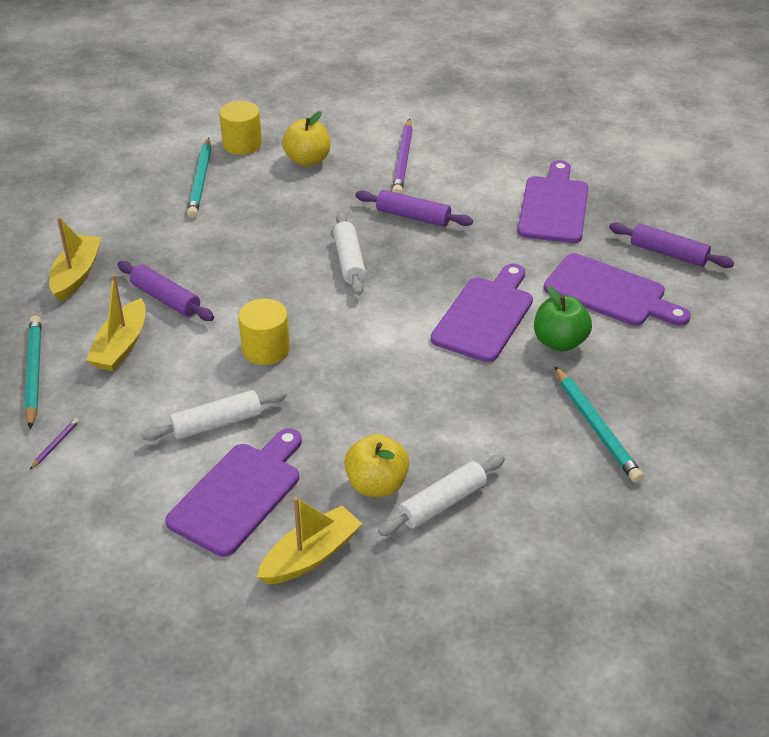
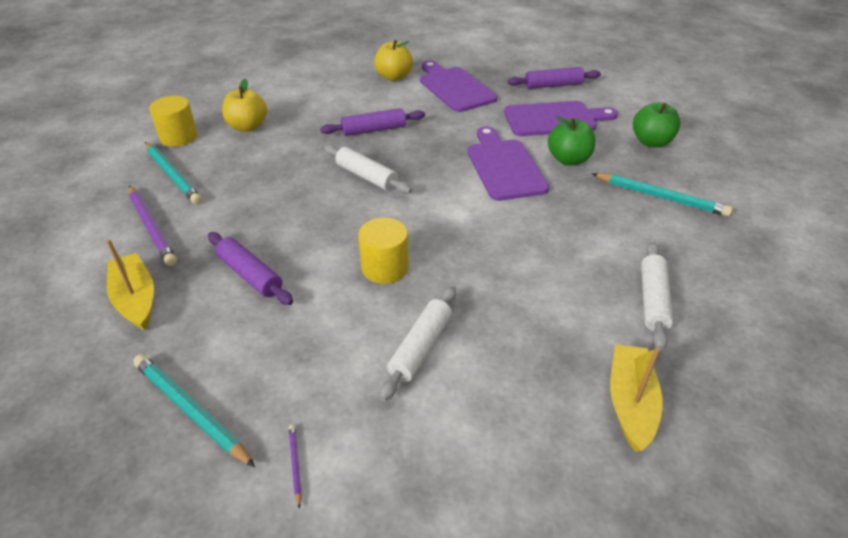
camera: 40 degrees left, 0 degrees up
(121, 346) = (254, 335): yellow boat -> none
(165, 299) = (250, 275): purple rolling pin -> purple rolling pin turned 45 degrees clockwise
(239, 494) = (513, 393): purple cutting board -> none
(377, 485) = (596, 316): yellow apple -> yellow apple (394, 77)
(403, 160) = (320, 100): purple pencil -> purple pencil (152, 227)
(679, 370) = (651, 142): none -> green apple

